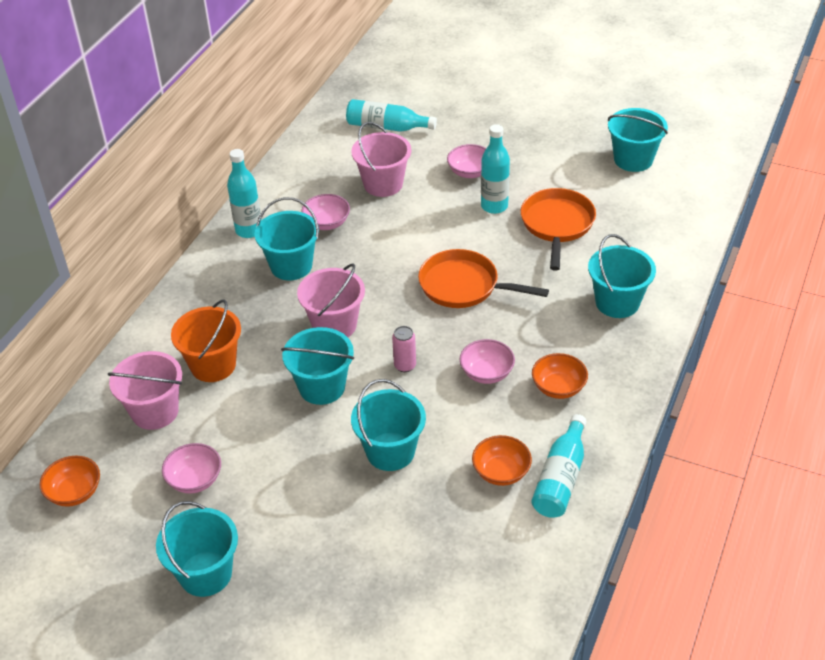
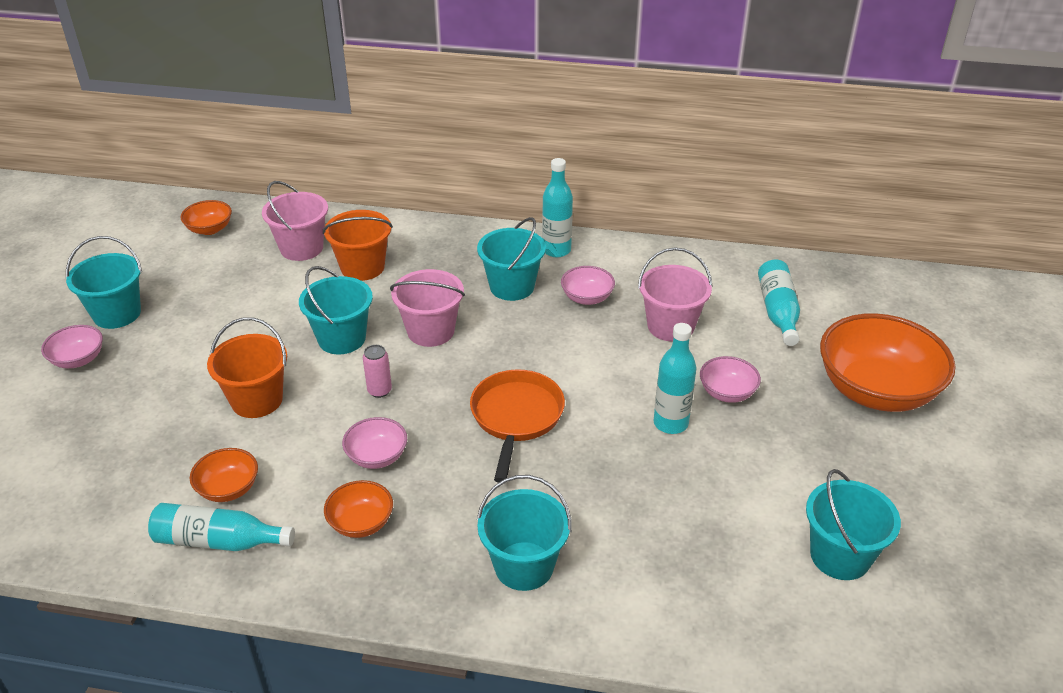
camera: 75 degrees right, 5 degrees down
(195, 480) = (222, 286): pink bowl -> pink bowl (78, 360)
(390, 451) = (257, 400): turquoise bucket -> orange bucket
(489, 105) = (876, 390): none -> orange bowl
(557, 225) = (657, 487): orange pan -> none

